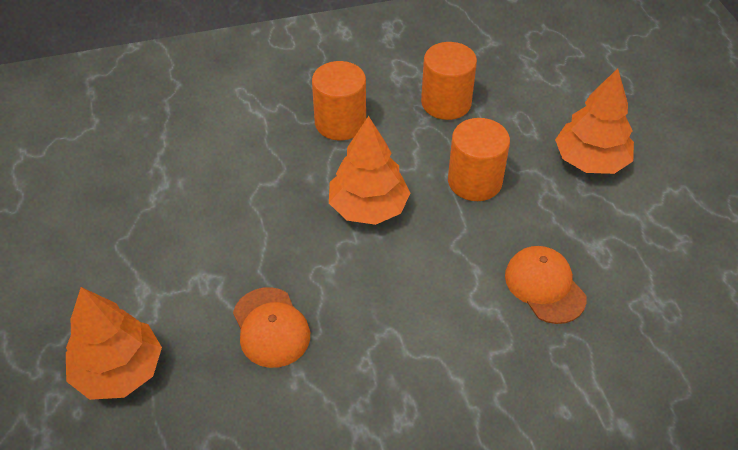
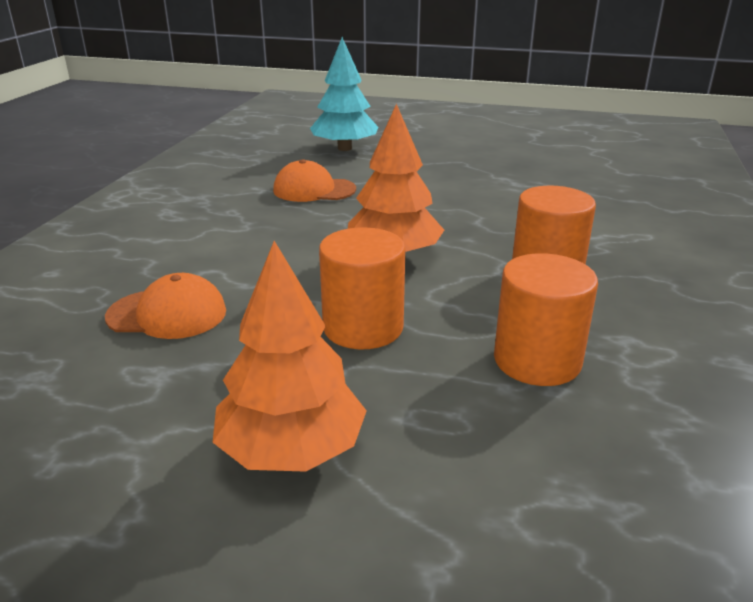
camera: 120 degrees right, 20 degrees down
(119, 371) = (344, 148): orange tree -> turquoise tree

